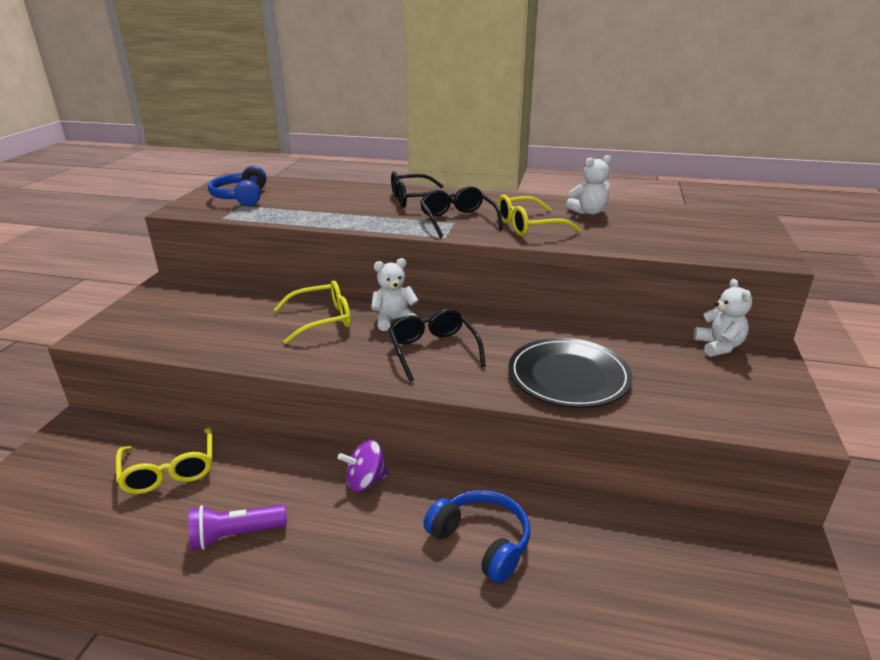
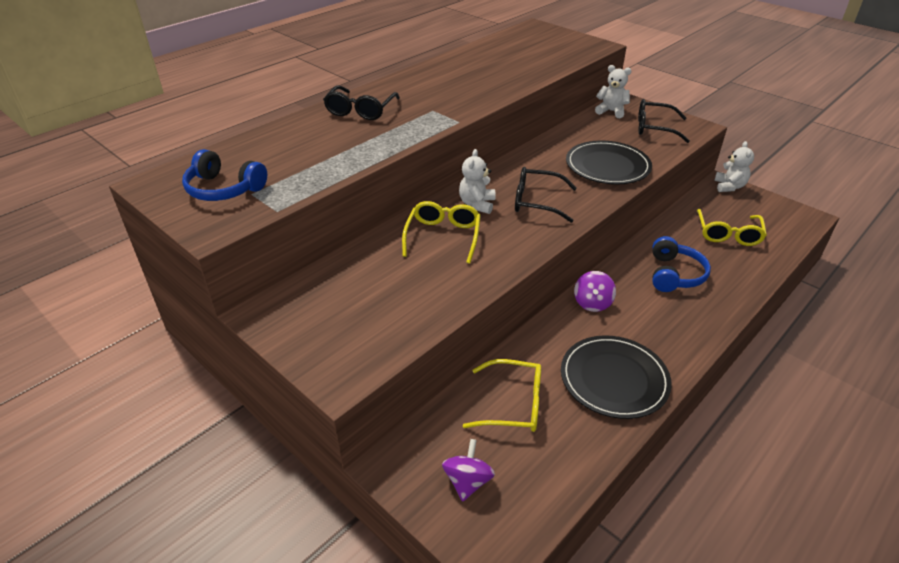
camera: 60 degrees left, 10 degrees up
(60, 473) = (467, 481): none -> purple spinning top
(236, 535) = (614, 379): purple flashlight -> black plate
(458, 220) = (430, 107): black glasses -> black glasses (654, 128)
(481, 541) = (674, 274): blue headphones -> blue headphones turned 120 degrees clockwise
(528, 226) = (473, 88): yellow glasses -> yellow glasses (728, 234)
(588, 212) = (472, 62): white teddy bear -> white teddy bear (729, 186)

